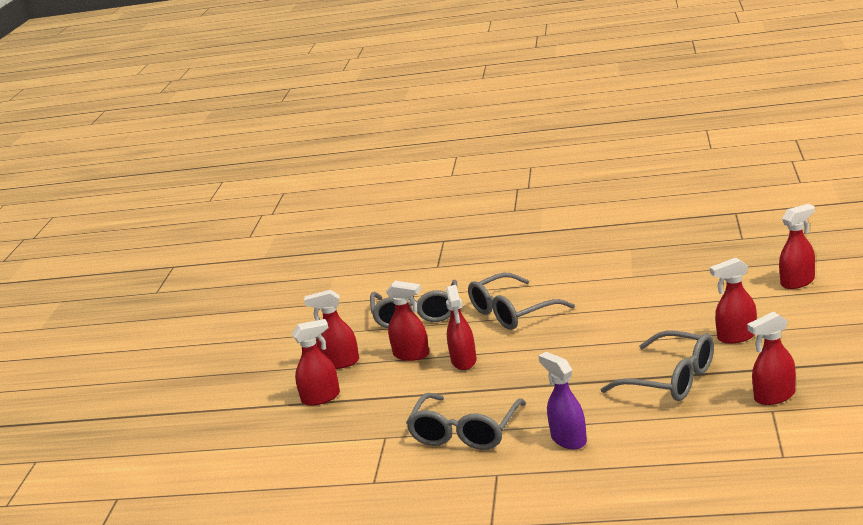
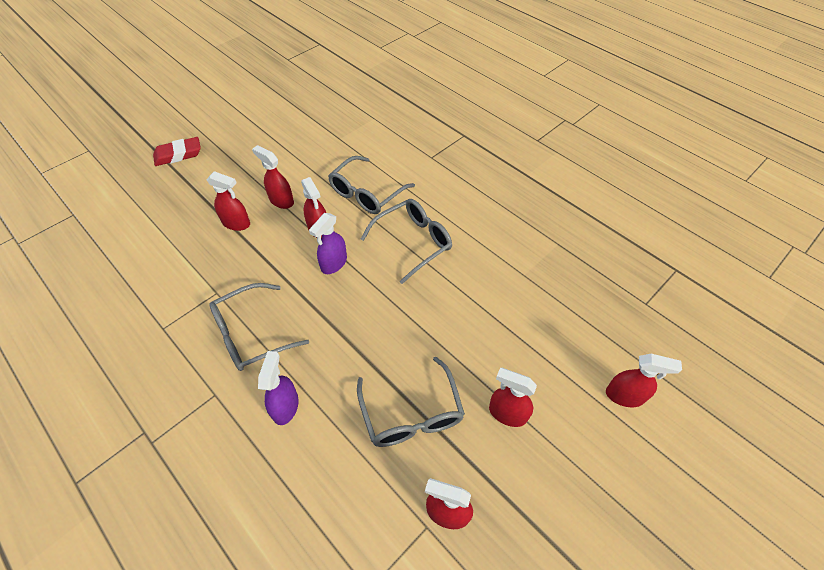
camera: 35 degrees right, 30 degrees up
(161, 403) = (178, 155): none -> red eraser
(464, 361) = (333, 263): red spray bottle -> purple spray bottle
(512, 312) = (413, 242): grey glasses -> grey glasses turned 135 degrees clockwise

